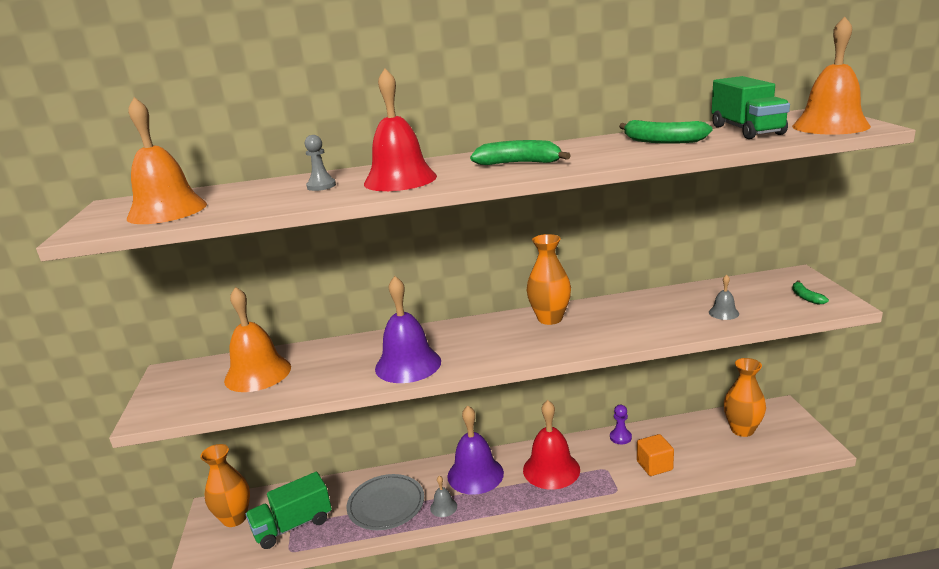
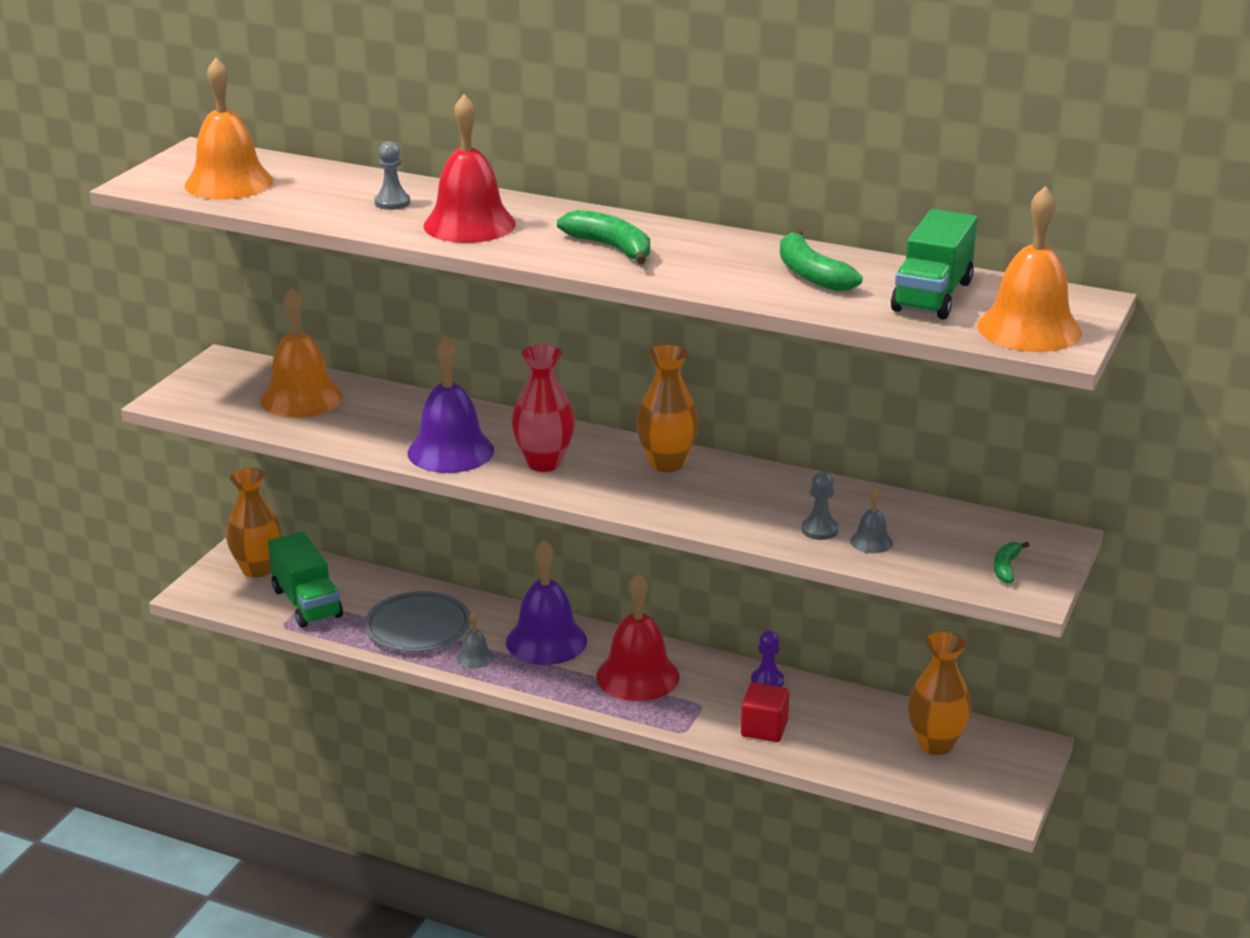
camera: 30 degrees right, 5 degrees up
(293, 525) = (307, 603): green truck -> green truck turned 120 degrees counterclockwise
(478, 347) = (544, 463): none -> red vase
(654, 465) = (764, 728): orange cube -> red cube
(688, 318) = (819, 530): none -> grey pawn

